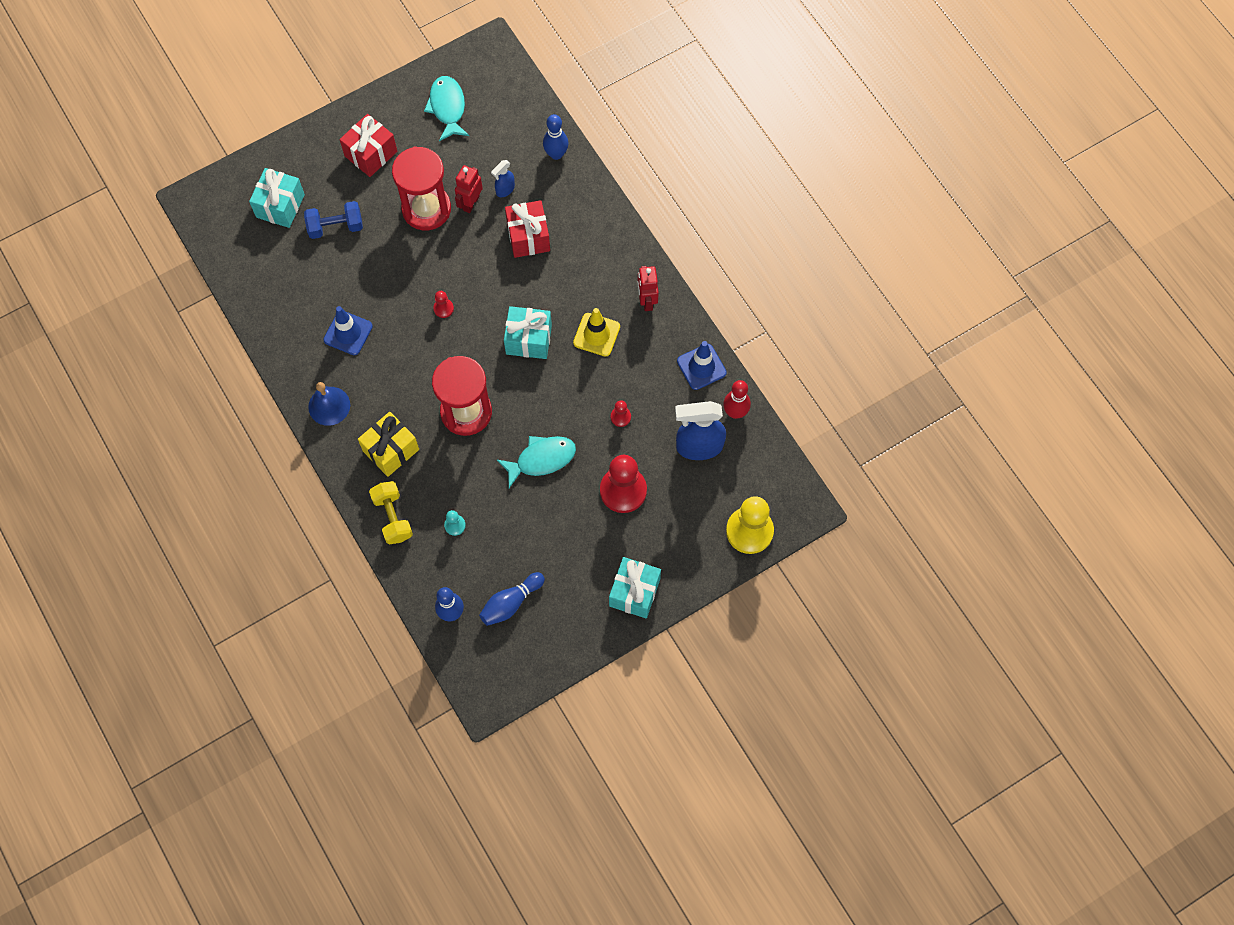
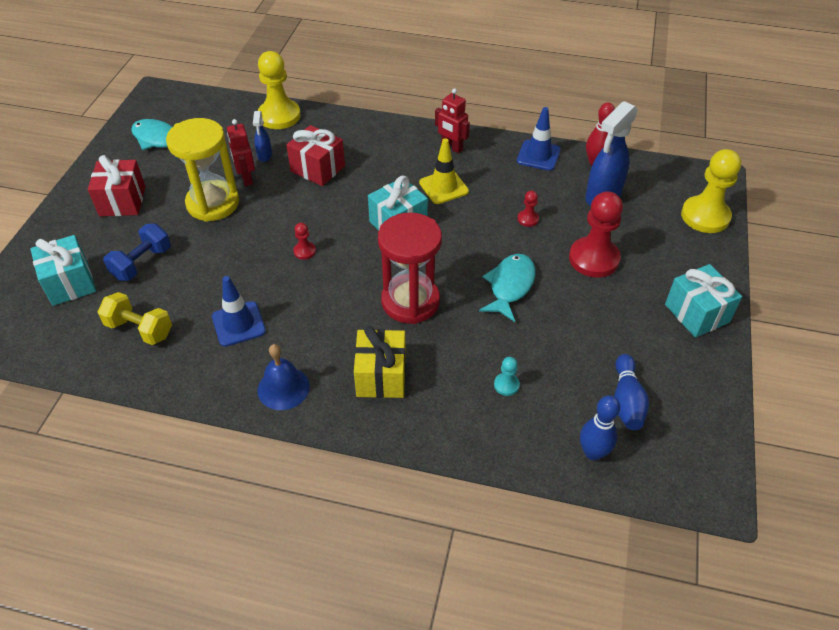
camera: 45 degrees left, 20 degrees down
(393, 517) = (447, 424): yellow dumbbell -> yellow dumbbell (140, 329)
(426, 209) = (213, 203): red hourglass -> yellow hourglass
(556, 154) = (279, 116): blue bowling pin -> yellow pawn

